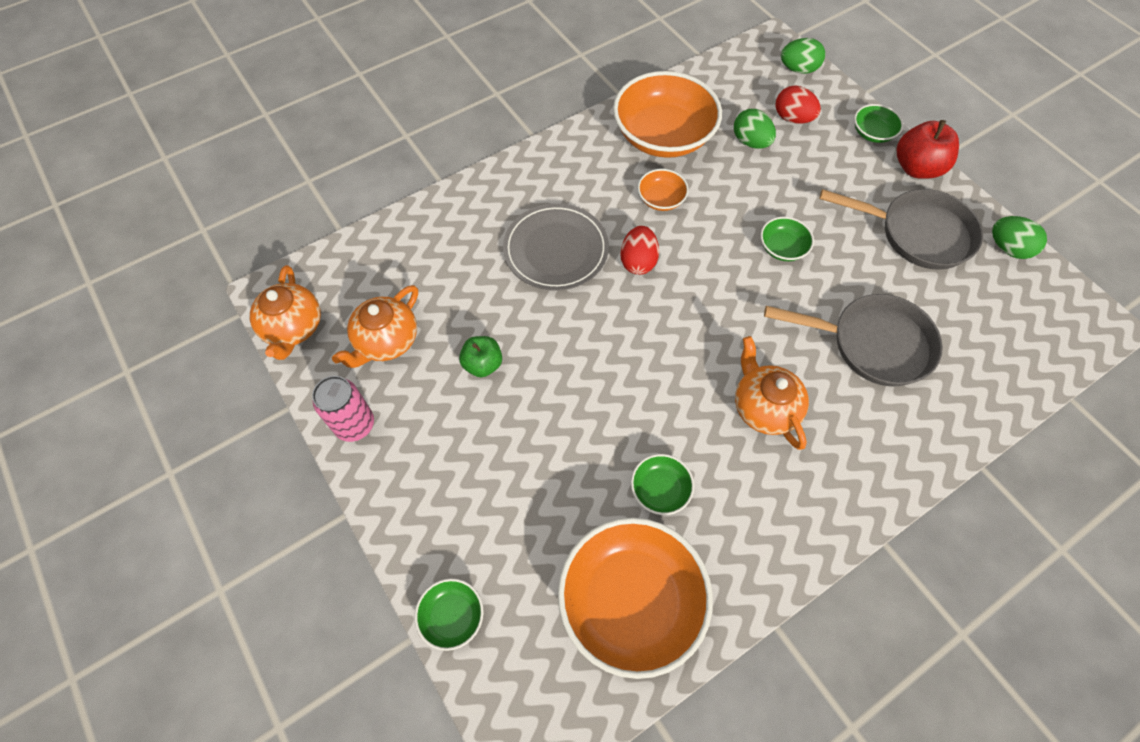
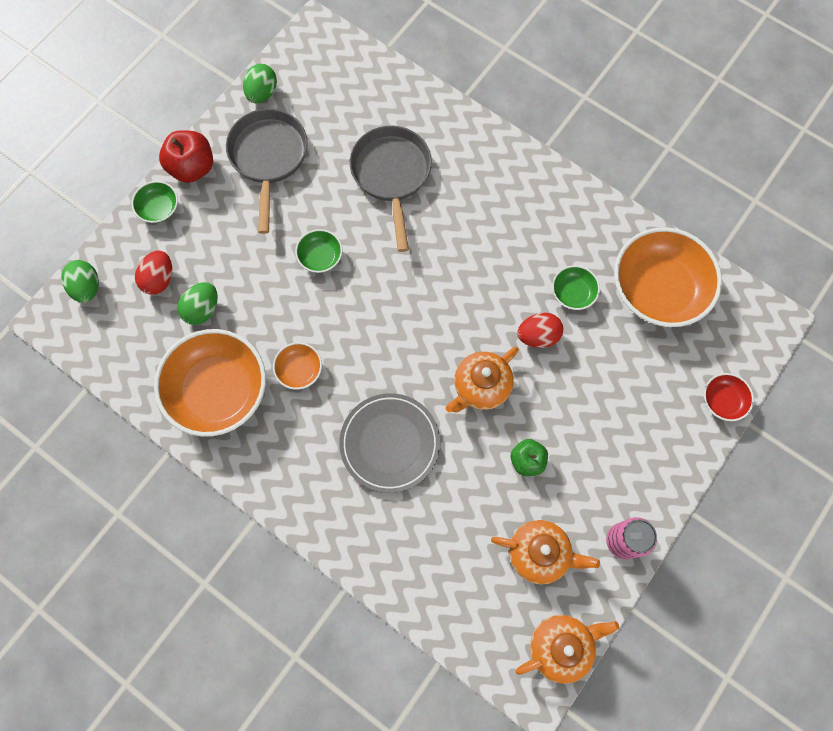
camera: 110 degrees left, 10 degrees up
(452, 616) = (722, 400): green bowl -> red bowl
(638, 261) = (377, 369): red egg -> red egg (538, 336)
(764, 407) = (477, 239): orange teapot -> orange teapot (481, 387)

